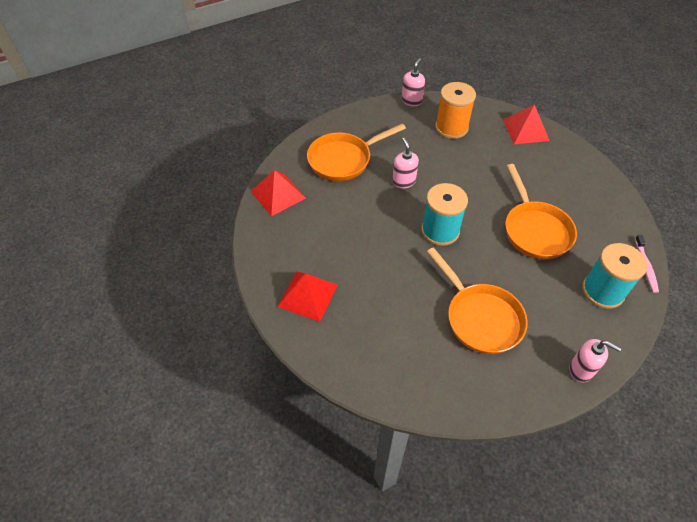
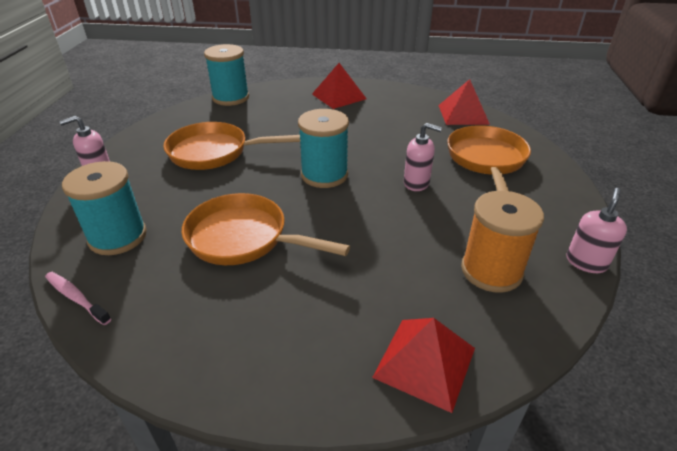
camera: 125 degrees right, 15 degrees down
(385, 389) = (231, 98): none -> turquoise spool
(411, 101) = (586, 262): pink soap dispenser -> pink soap dispenser turned 120 degrees counterclockwise

